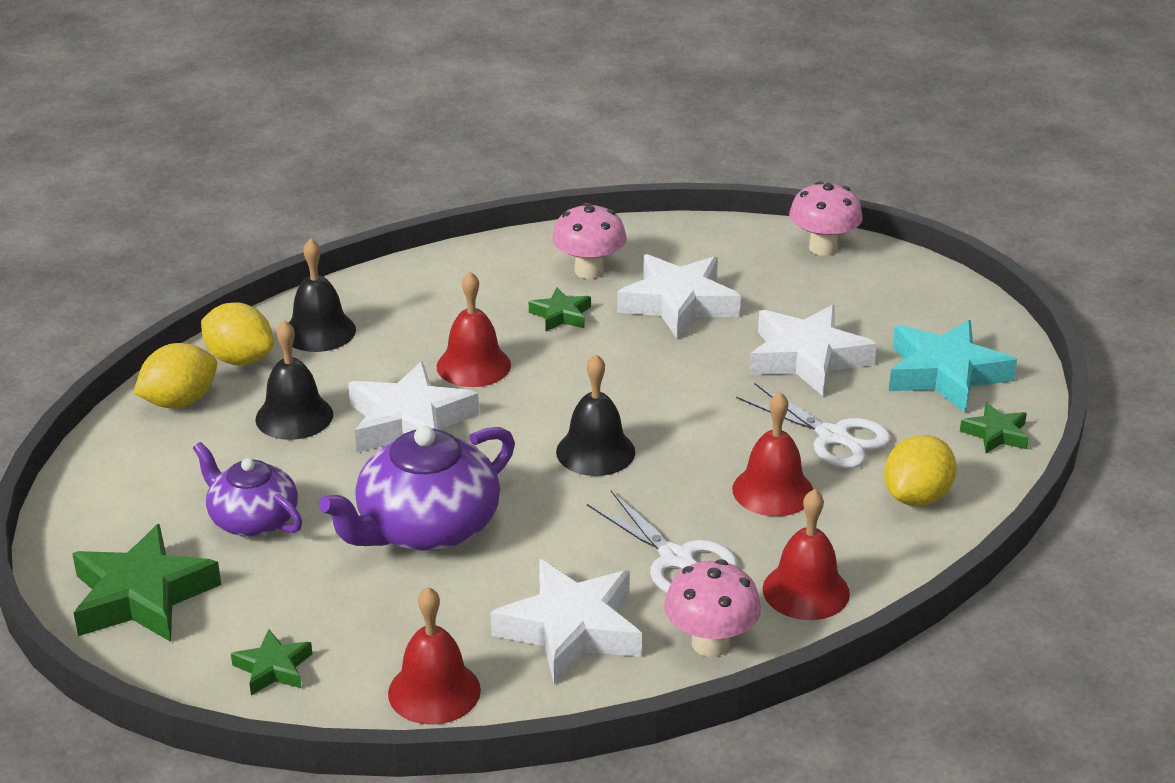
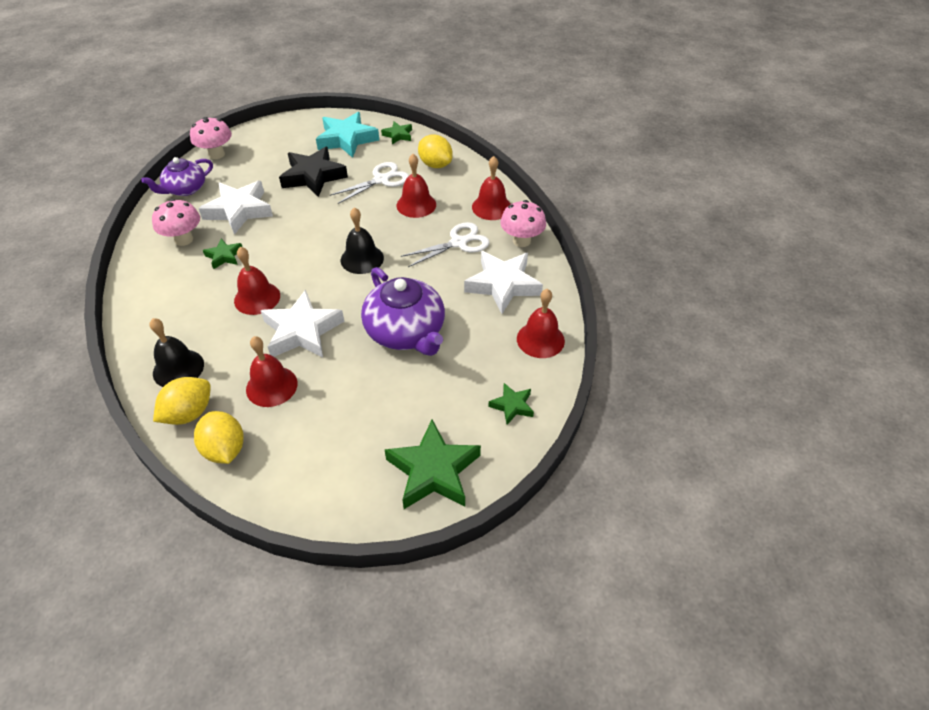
camera: 80 degrees left, 15 degrees up
(252, 519) = (373, 411): purple teapot -> purple teapot (185, 189)
(294, 416) = (271, 386): black bell -> red bell
(807, 358) = (313, 176): white star -> black star

